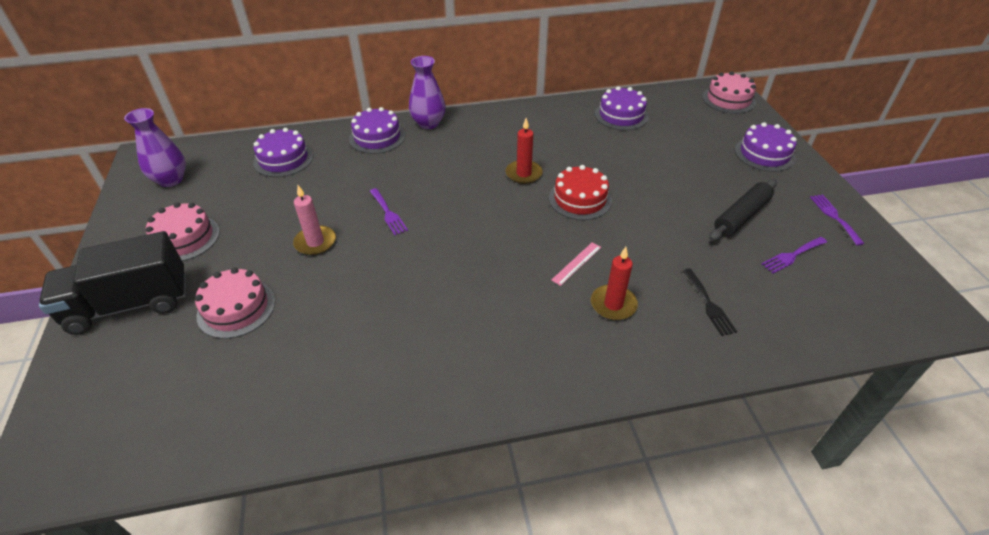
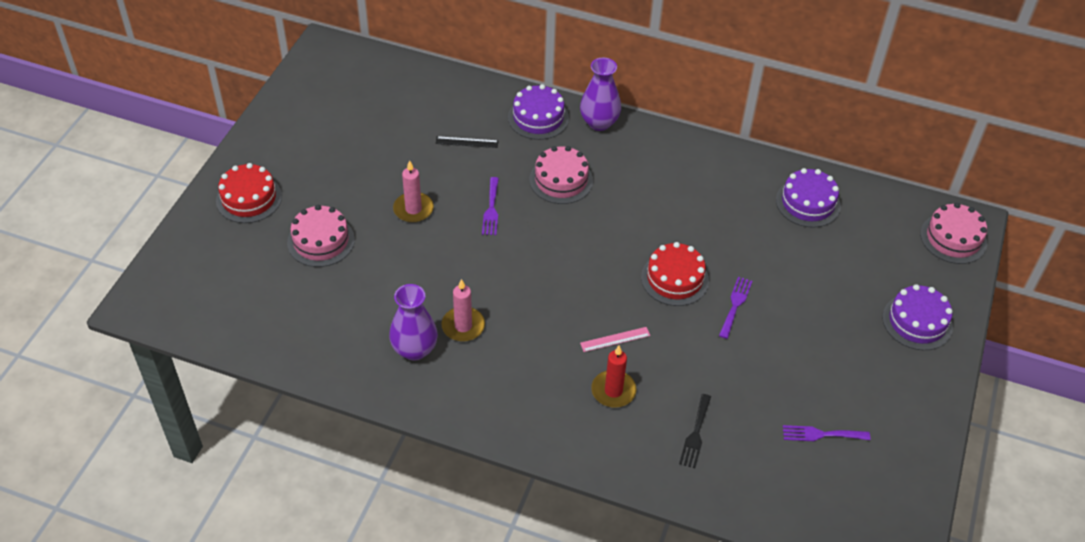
camera: 30 degrees right, 5 degrees up
(130, 304) = (249, 198): black truck -> red cake
(171, 180) = (333, 85): purple vase -> purple vase (414, 349)
(184, 238) = (315, 154): pink cake -> pink cake (561, 180)
(283, 159) = (438, 105): purple cake -> none
(328, 175) = (467, 142): none -> black ruler
(436, 317) = (463, 326): none -> pink candle
(523, 174) = (645, 226): red candle -> none
(741, 216) = (814, 373): black rolling pin -> none
(834, 217) = (910, 422): purple fork -> purple fork (735, 305)

